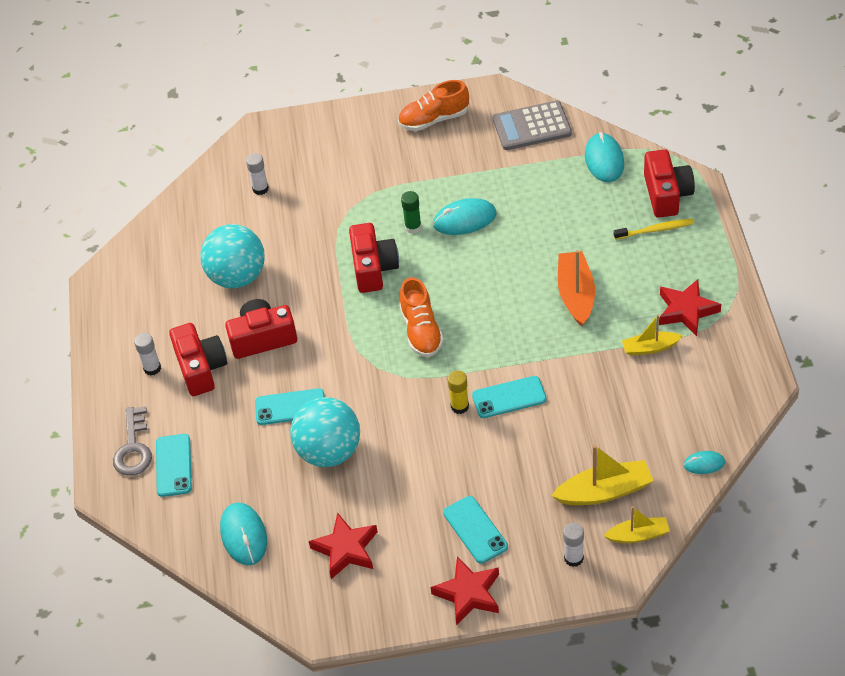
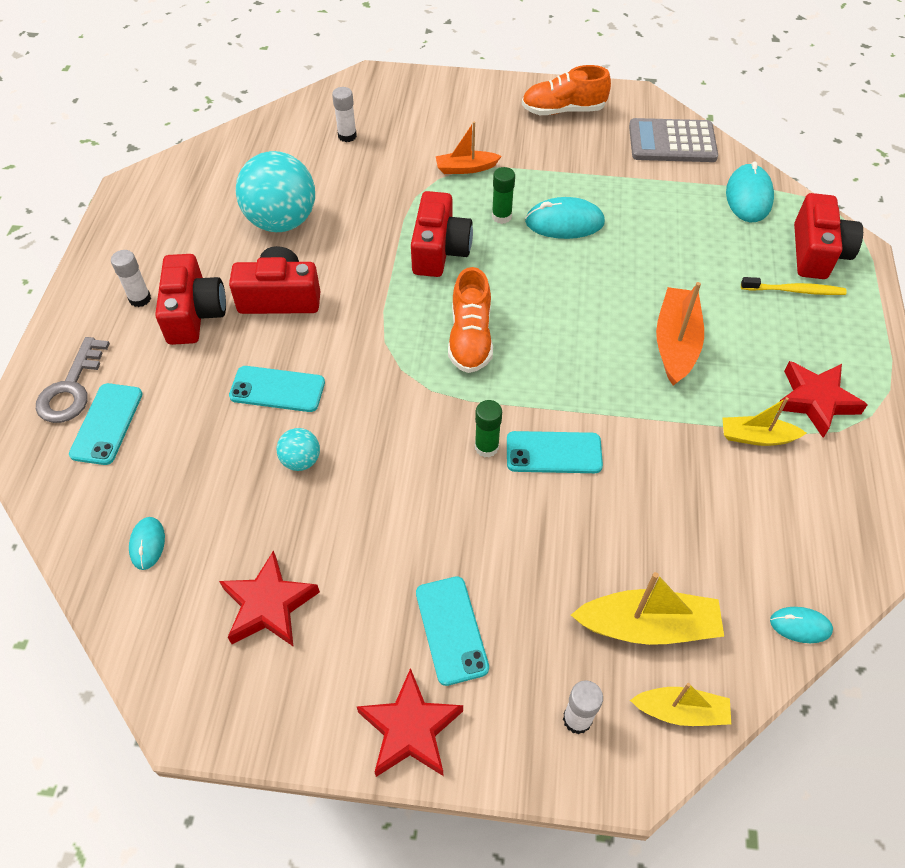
camera: 10 degrees right, 5 degrees up
(244, 535) = (147, 544): turquoise mouse -> turquoise mouse, size x0.57
(329, 451) = (301, 460): turquoise ball -> turquoise ball, size x0.46
(370, 193) = (466, 168): none -> orange boat
(460, 406) = (486, 447): yellow glue stick -> green glue stick

